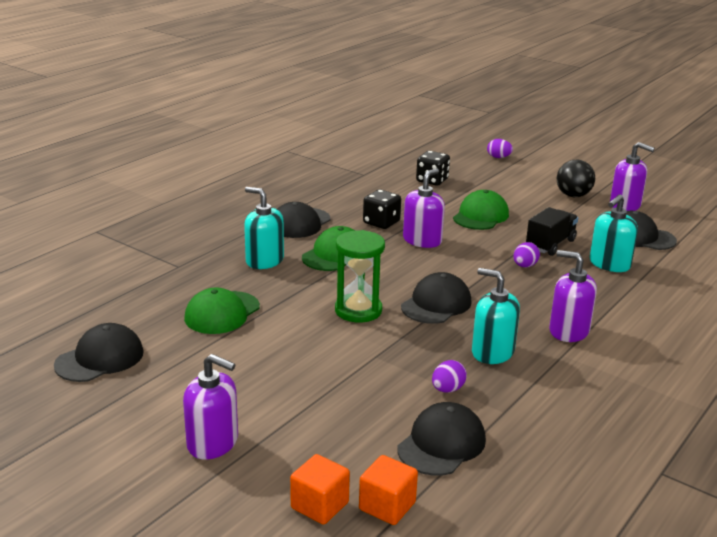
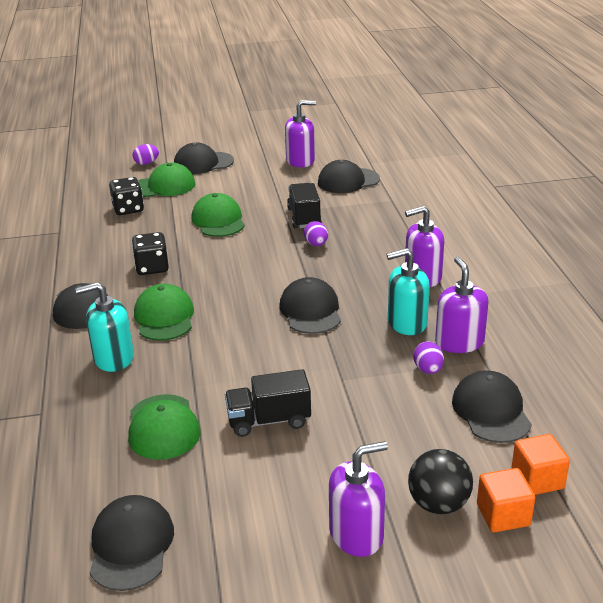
camera: 45 degrees left, 5 degrees up
(284, 349) = (269, 421): none -> black truck
(358, 310) = (266, 352): green hourglass -> none
(422, 240) = (211, 265): purple soap dispenser -> purple soap dispenser (459, 342)
(483, 177) = (164, 186): none -> green cap
(541, 174) = (203, 163): none -> black cap
(573, 195) = (254, 170): black ball -> black ball (438, 504)
(609, 264) = (364, 212): turquoise soap dispenser -> none

